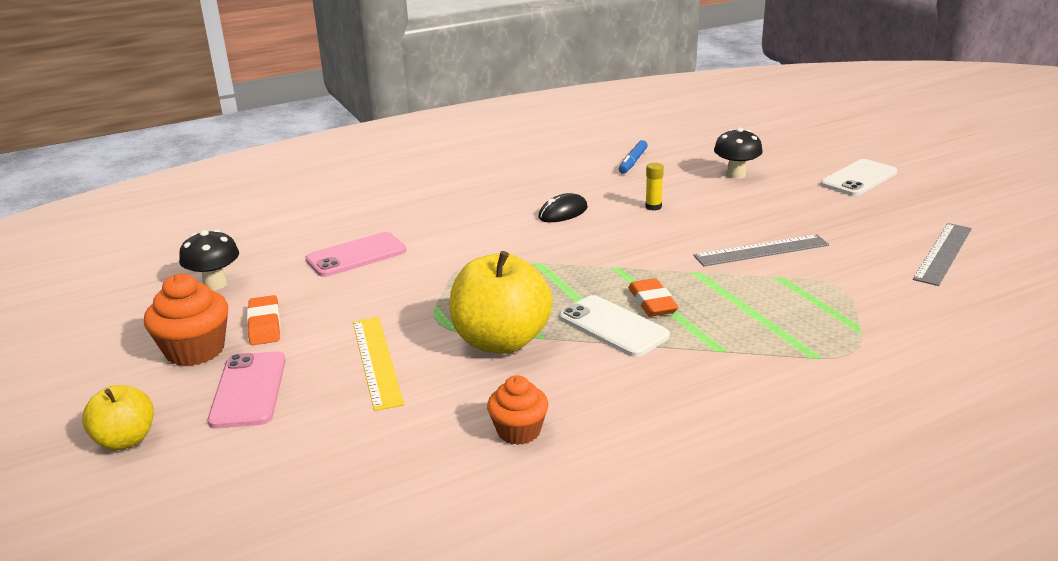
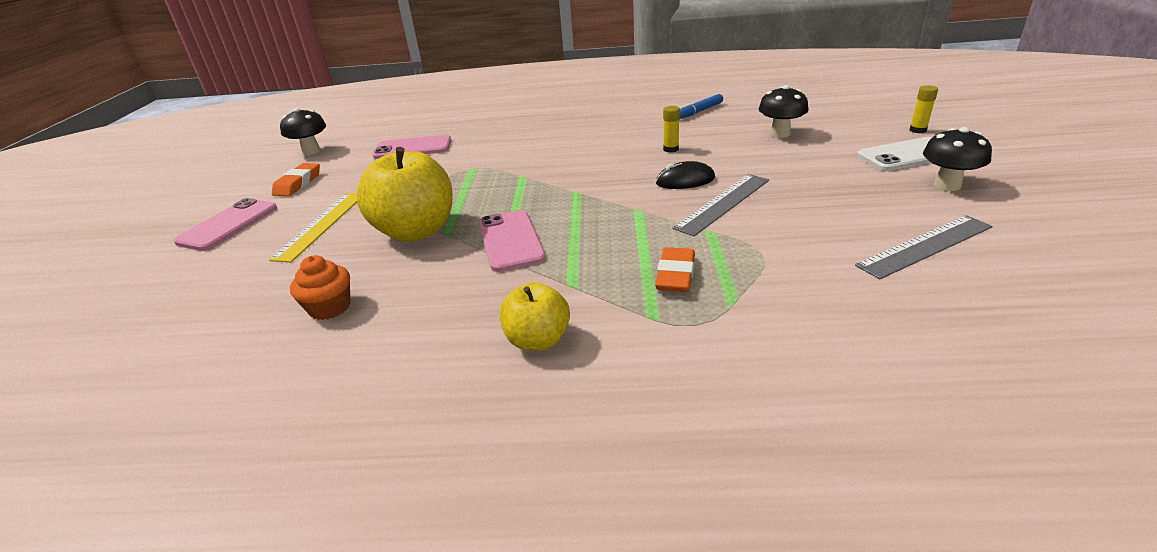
camera: 30 degrees right, 5 degrees up
(125, 440) = (128, 239): yellow apple -> yellow apple (538, 340)
(195, 350) = (241, 191): orange cupcake -> none
(563, 213) = (591, 142): black mouse -> black mouse (685, 181)
(613, 326) = (511, 241): white phone -> pink phone
(652, 303) = (567, 228): orange eraser -> orange eraser (675, 275)
(761, 250) = (723, 203): grey ruler -> grey ruler turned 60 degrees counterclockwise
(844, 153) = (918, 130): none -> yellow glue stick
(912, 200) = (947, 185): none -> black mushroom

